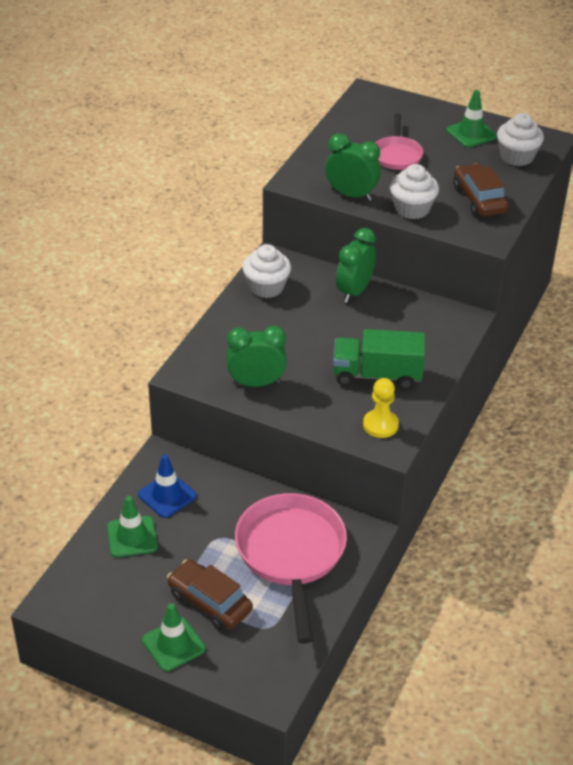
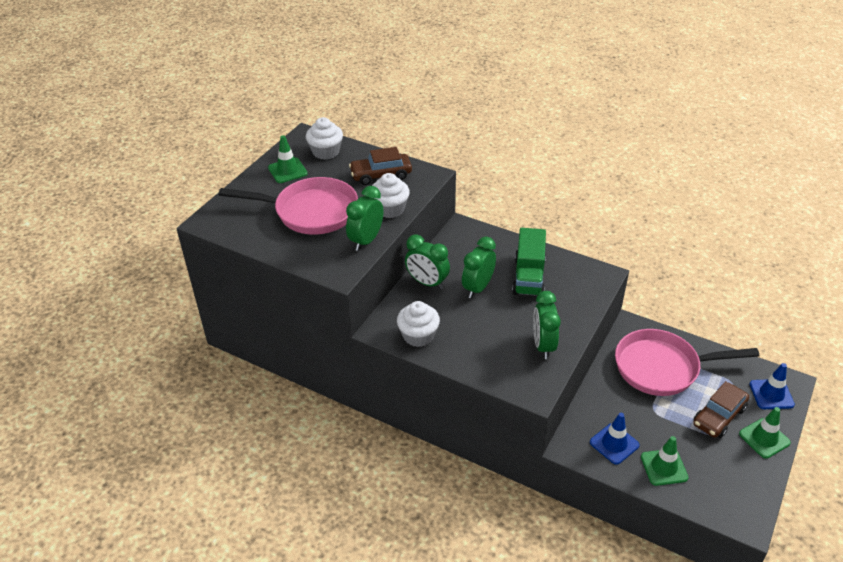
camera: 85 degrees left, 0 degrees up
(249, 668) = (771, 394): none -> blue traffic cone
(350, 332) = (478, 288): none -> green clock
(380, 425) = (583, 278): yellow pawn -> none
(396, 155) = (311, 212): pink pan -> pink pan, size x1.84

